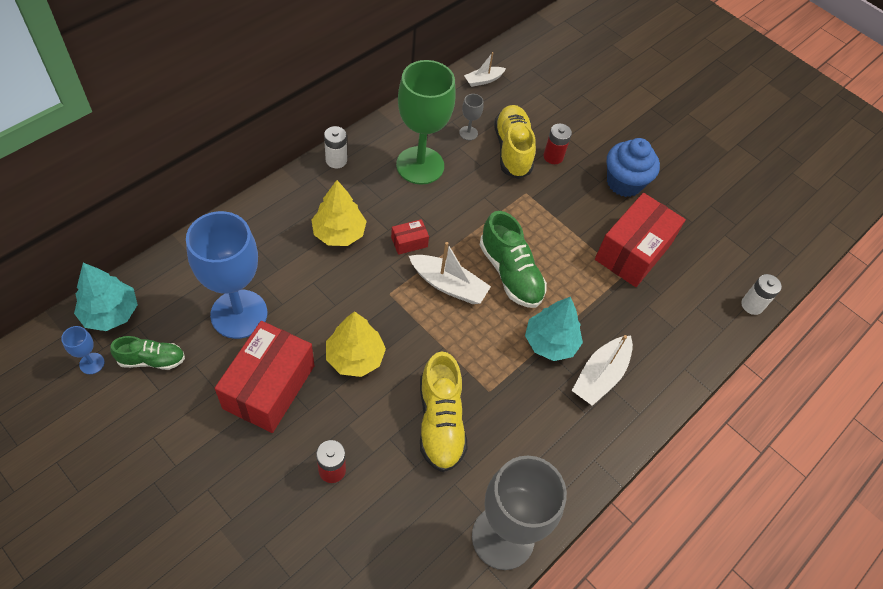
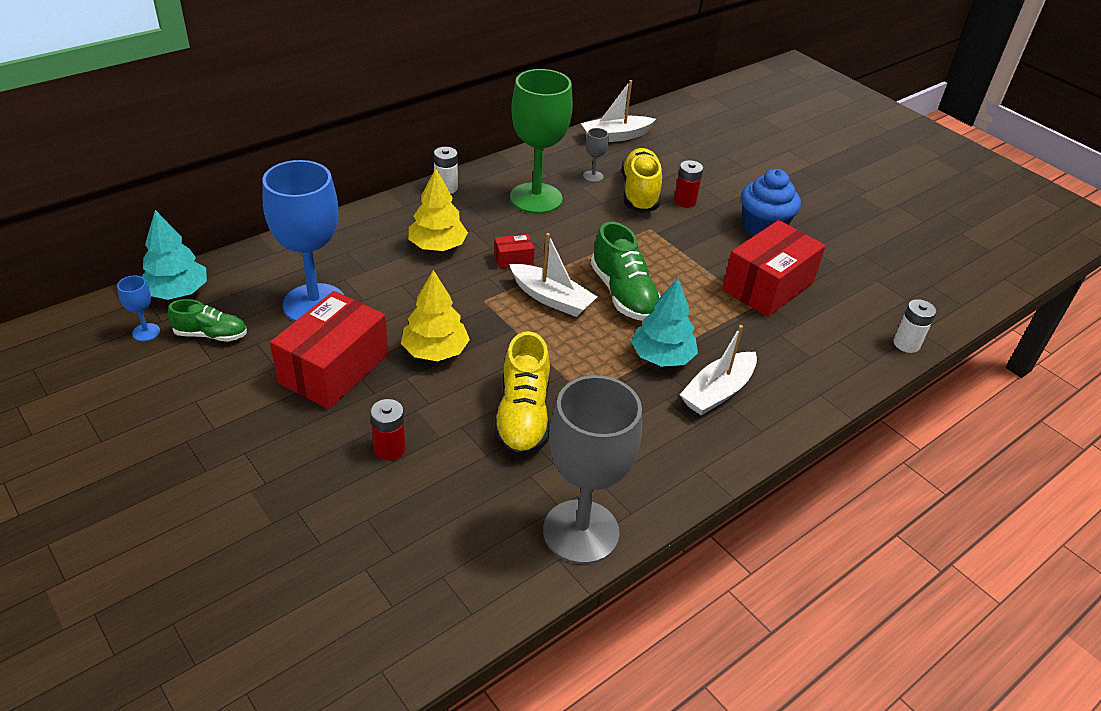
camera: 10 degrees right, 15 degrees down
(483, 80) = (615, 136): white boat -> white boat, size x1.62

